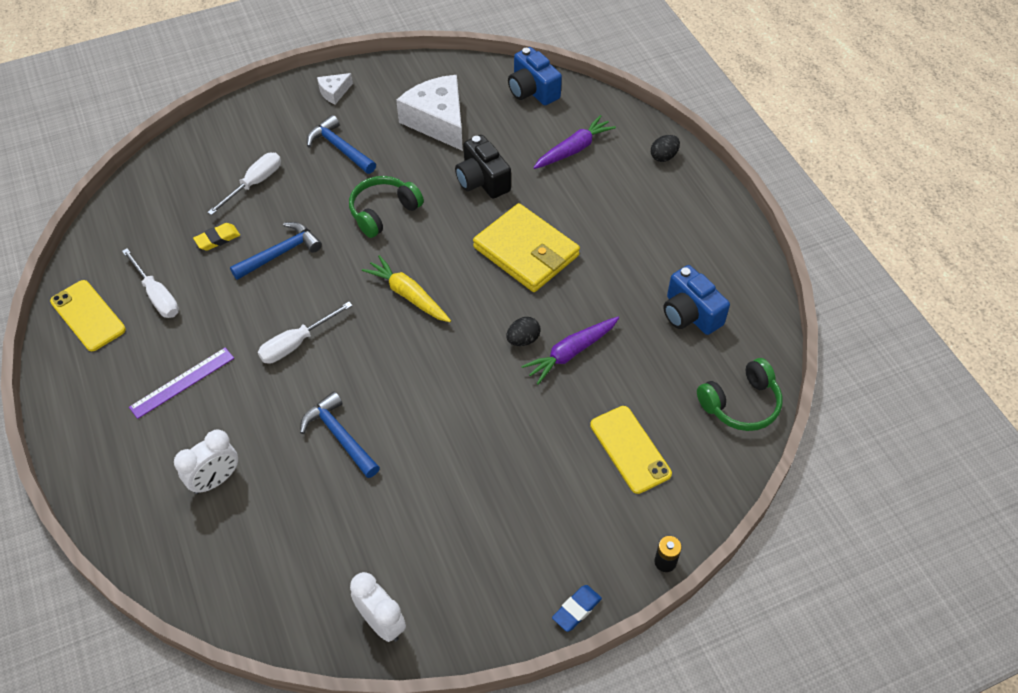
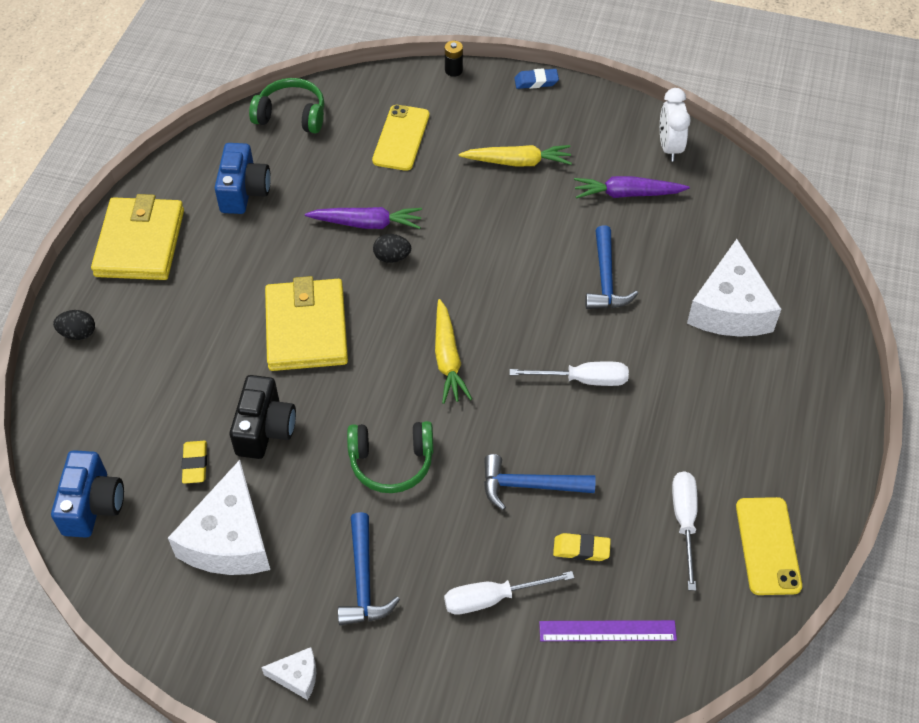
camera: 140 degrees left, 0 degrees up
(182, 382) = (710, 410): purple ruler -> purple ruler (607, 631)
(215, 480) = (730, 308): white clock -> white cheese
(501, 140) = (195, 464): none -> yellow eraser
(508, 498) = (517, 162): none -> yellow carrot
(574, 149) = (143, 401): purple carrot -> purple carrot (627, 194)
(707, 230) = (140, 243): none -> yellow wallet

